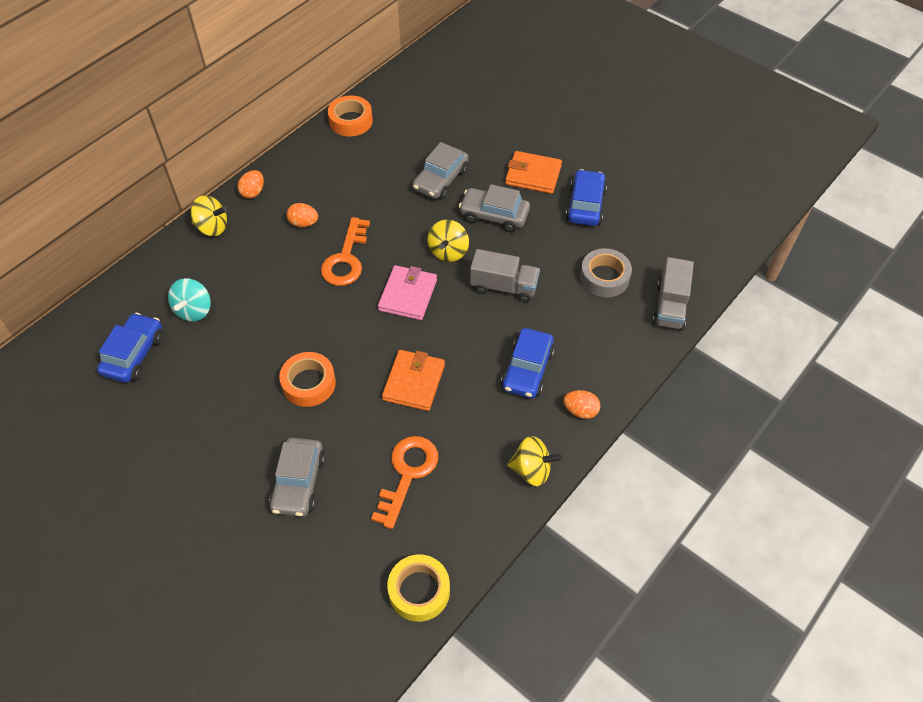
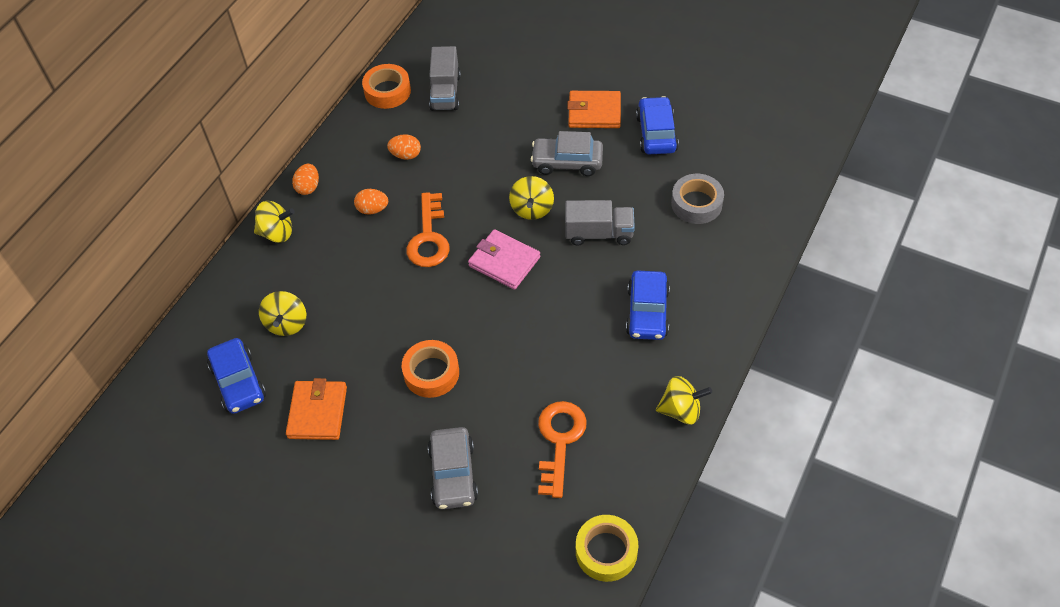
camera: 10 degrees left, 0 degrees up
(134, 354) = (238, 382): blue car -> blue car turned 150 degrees clockwise
(194, 310) = (287, 323): turquoise spinning top -> yellow spinning top
(408, 295) = (504, 262): pink wallet -> pink wallet turned 60 degrees counterclockwise
(414, 382) = (537, 349): orange wallet -> orange wallet (317, 412)
(441, 179) = (501, 135): grey car -> none
(580, 411) = (711, 342): orange egg -> orange egg (406, 155)
(670, 306) = (769, 219): grey truck -> grey truck (445, 92)

